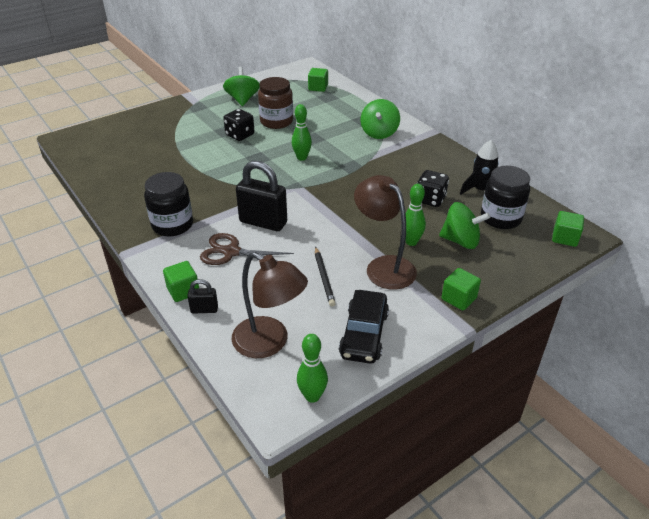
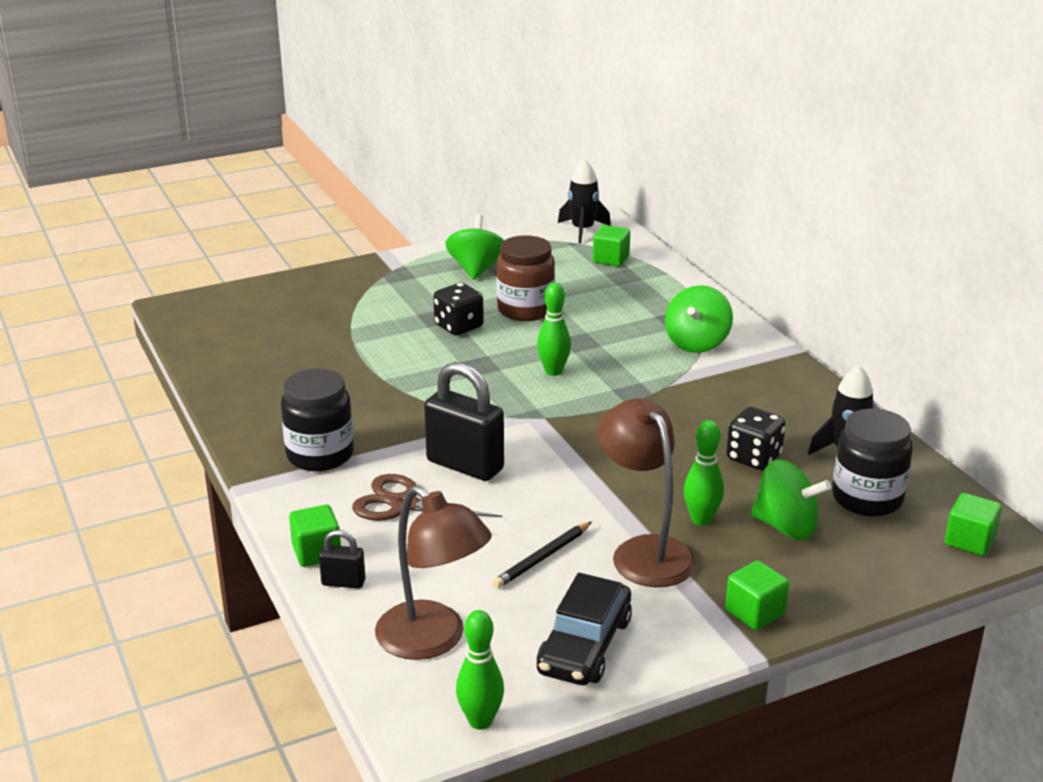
camera: 10 degrees right, 10 degrees down
(298, 72) = (583, 230): none -> black rocket
(324, 278) = (542, 558): black pencil -> black pencil turned 45 degrees clockwise

